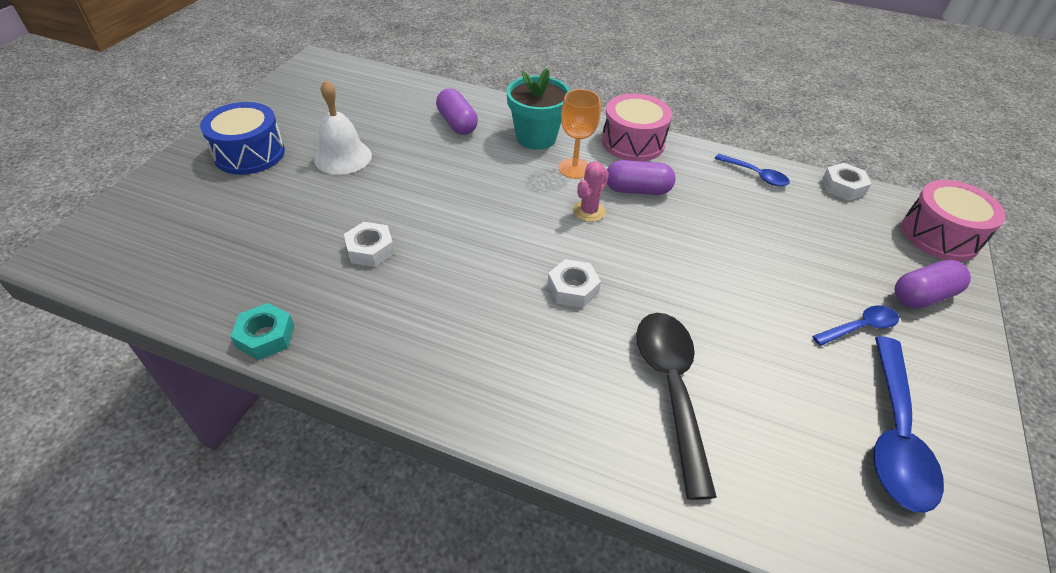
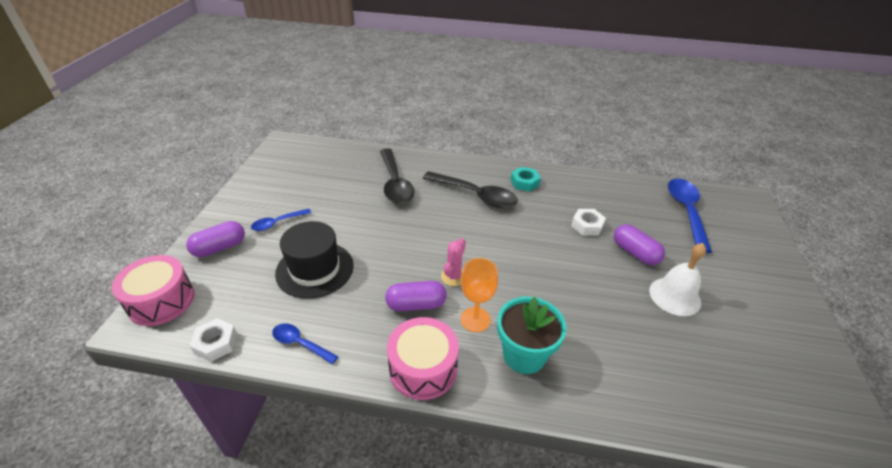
camera: 170 degrees right, 5 degrees down
(249, 154) = (747, 286): blue drum -> none
(265, 336) = (599, 179): turquoise nut -> turquoise nut (524, 182)
(457, 123) = (612, 360): purple capsule -> purple capsule (635, 253)
(521, 334) = (475, 195): none -> black spoon
(573, 289) = (453, 220): white nut -> none
(769, 245) = (315, 269): none -> black hat
(894, 434) = (289, 180): blue spoon -> blue spoon (686, 212)

